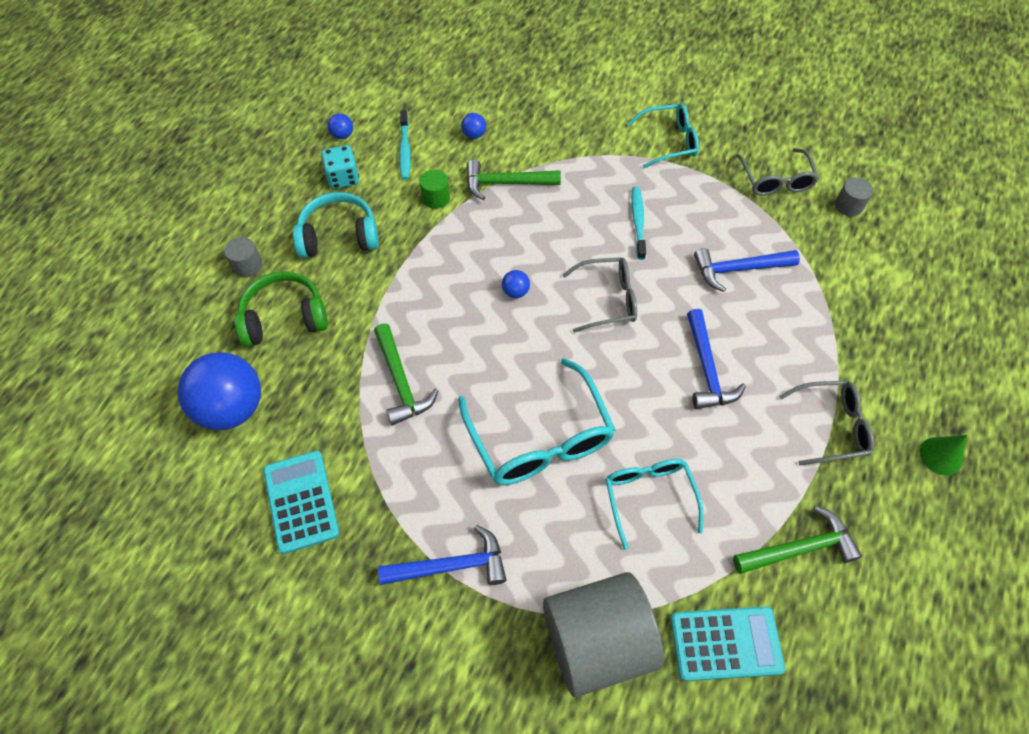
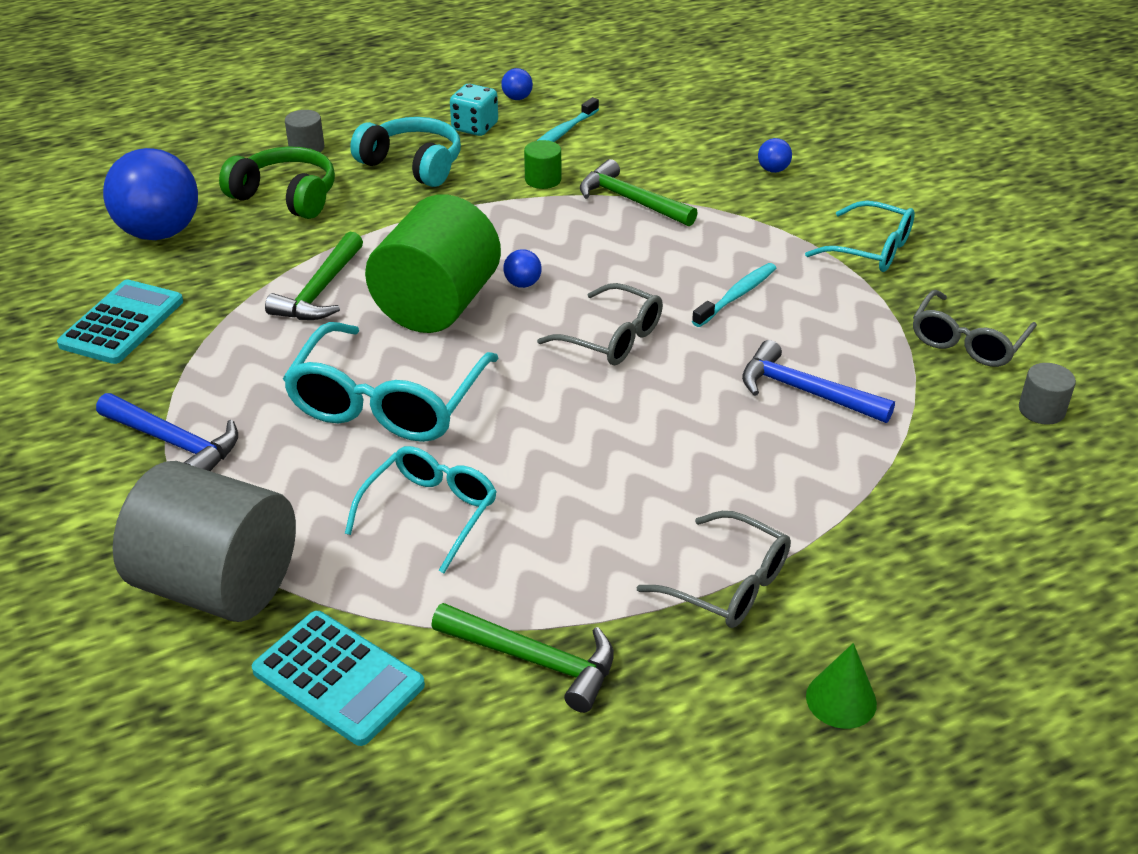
camera: 40 degrees right, 20 degrees down
(474, 135) = (649, 151): blue ball -> blue ball (773, 170)
(485, 343) = (437, 305): none -> green cylinder
(707, 369) = (644, 451): blue hammer -> none

